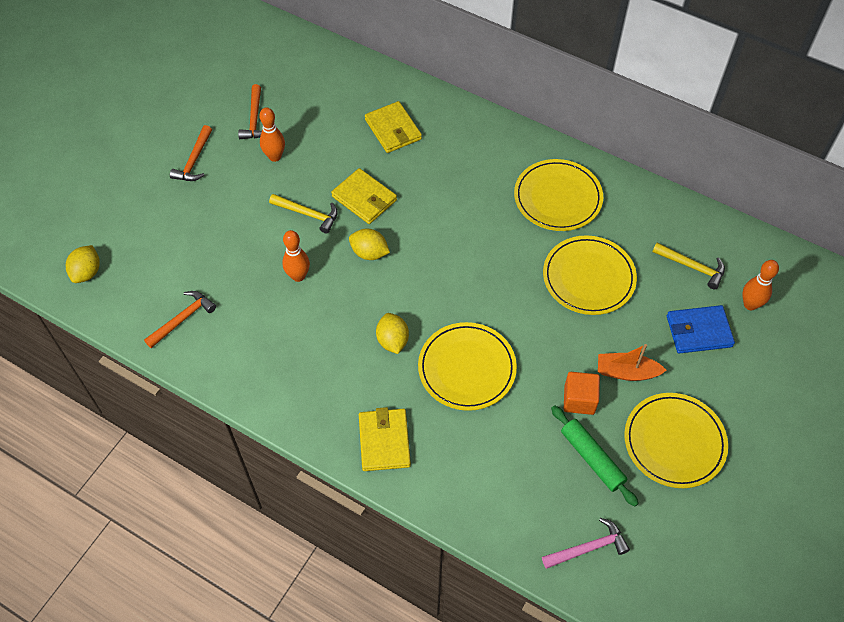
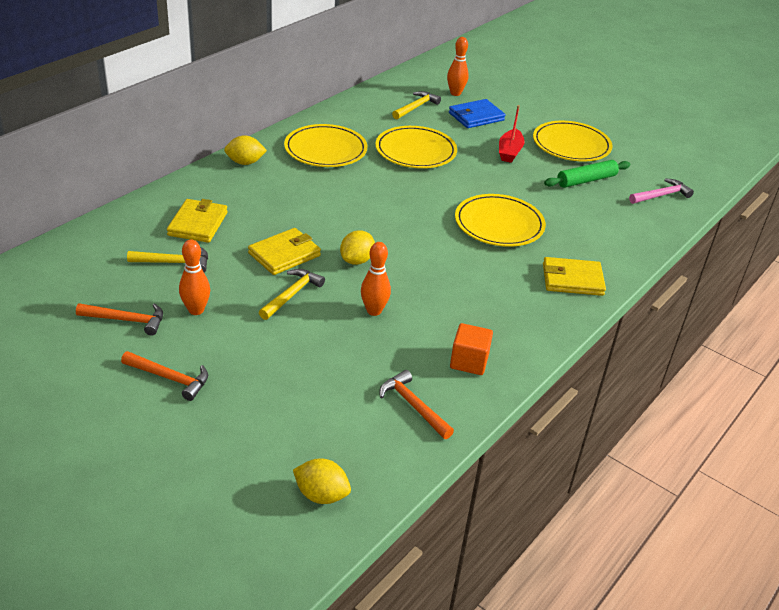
camera: 85 degrees left, 20 degrees down
(333, 128) = (174, 263): none -> yellow hammer
(392, 341) = (464, 260): yellow lemon -> yellow lemon (245, 162)
(393, 129) = (197, 224): yellow wallet -> yellow wallet turned 60 degrees counterclockwise
(579, 400) = (533, 176): orange cube -> orange cube (469, 361)
(588, 548) = (661, 195): pink hammer -> pink hammer turned 75 degrees clockwise
(626, 372) = (509, 152): orange boat -> red boat
(699, 331) = (476, 117): blue wallet -> blue wallet turned 60 degrees clockwise

